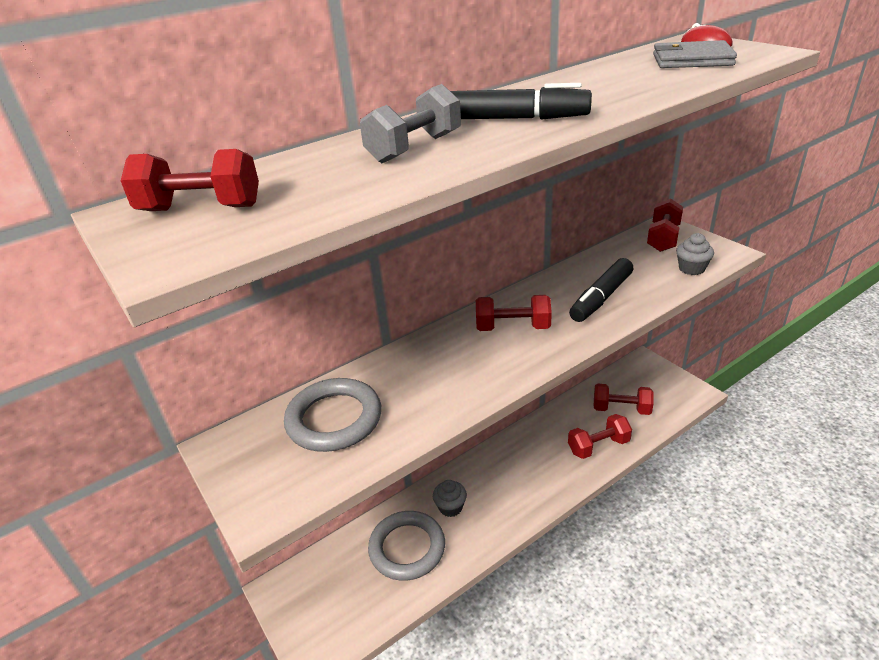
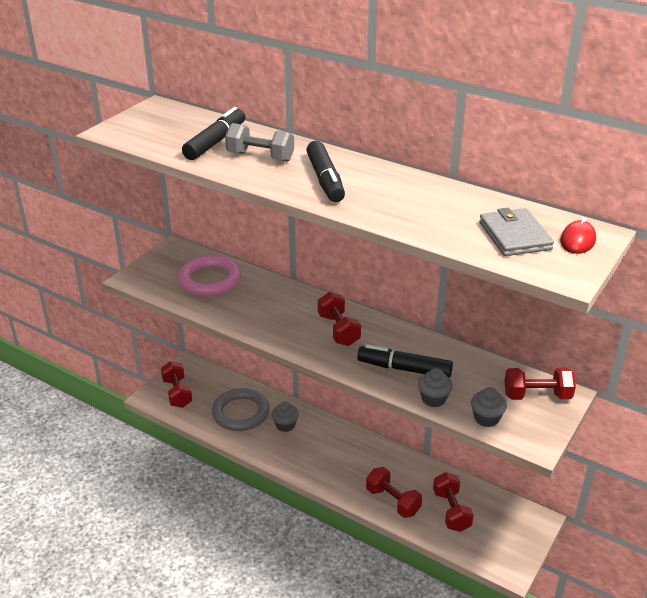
camera: 65 degrees right, 0 degrees up
(200, 208) = (164, 122): red dumbbell -> red dumbbell (177, 393)
(331, 173) = (215, 142): none -> black marker
(334, 419) = (210, 280): grey ring -> pink ring
(656, 291) = (433, 399): none -> grey cupcake

